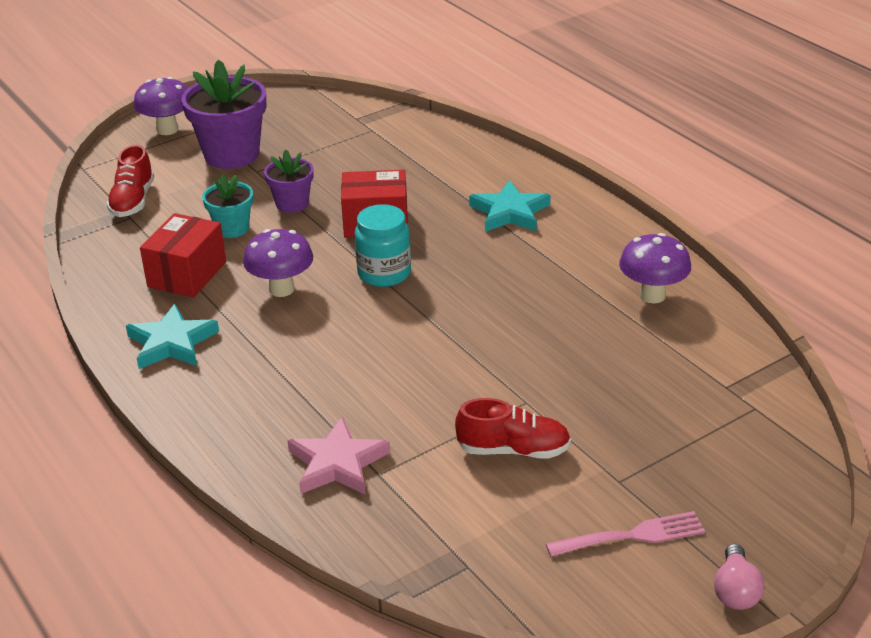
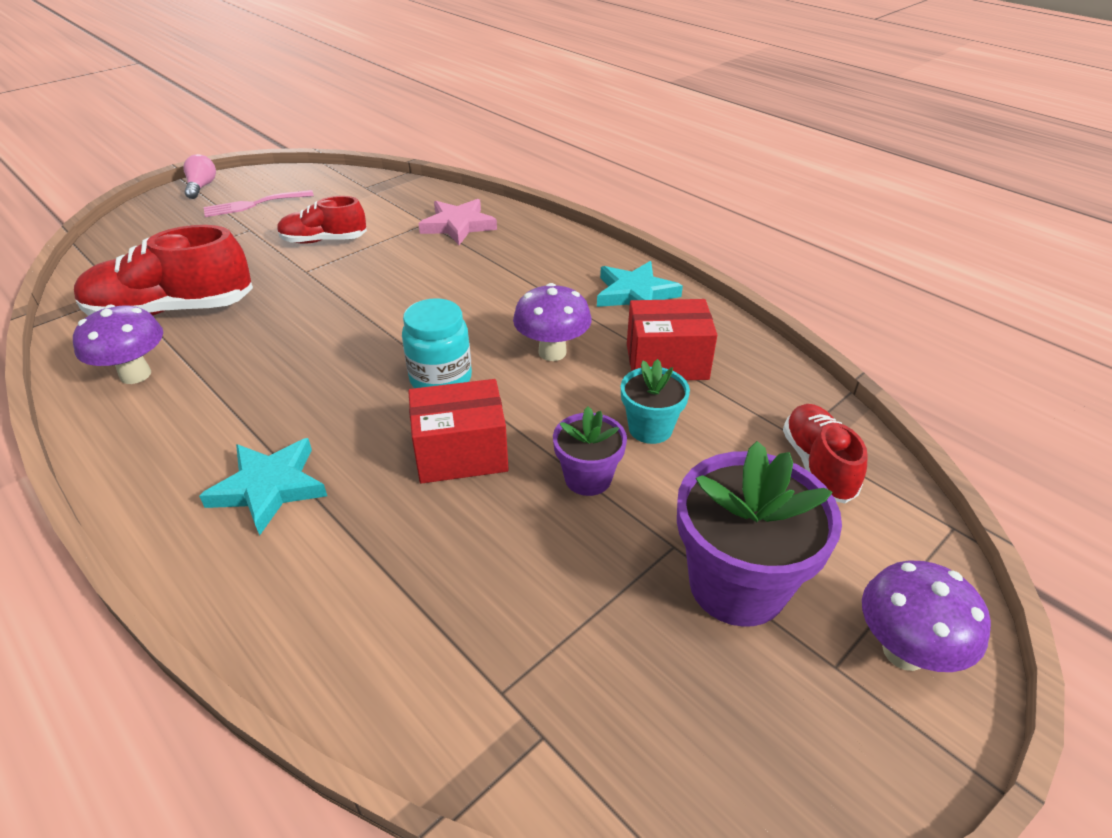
camera: 170 degrees right, 5 degrees up
(187, 274) = (666, 362): red box -> red box turned 75 degrees clockwise
(655, 360) = (172, 310): none -> red shoe

